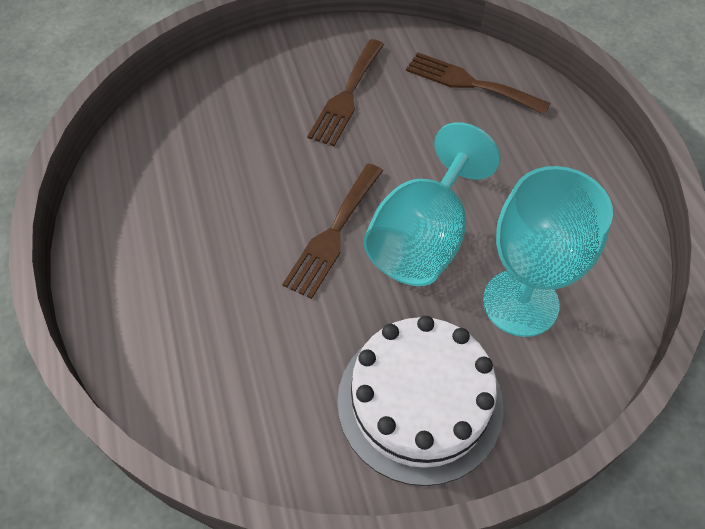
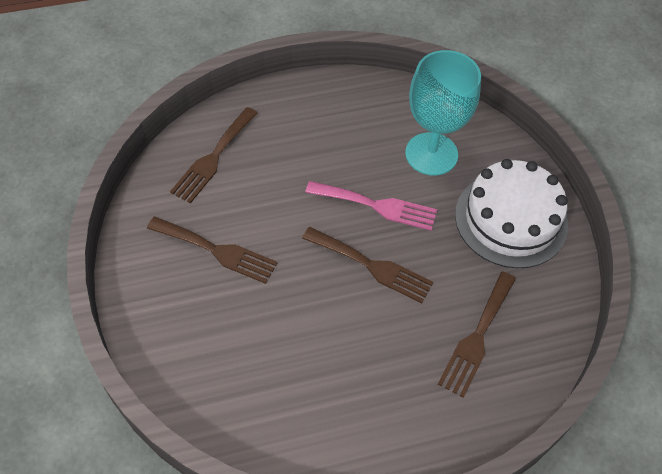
camera: 90 degrees left, 0 degrees up
(233, 346) = (477, 337): none -> brown fork
(423, 239) = (377, 206): turquoise goblet -> pink fork

